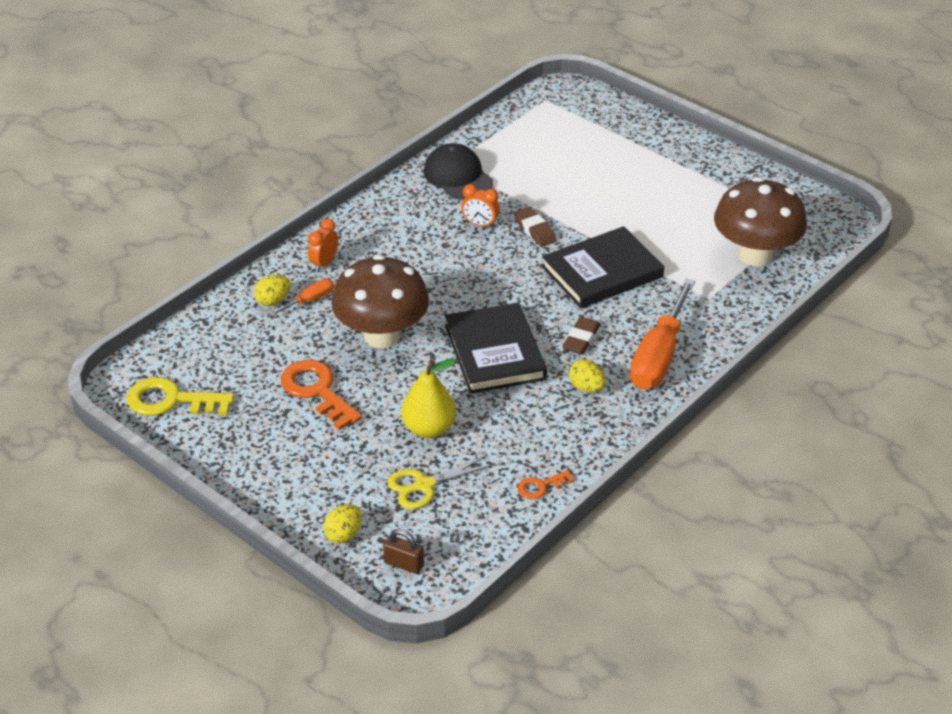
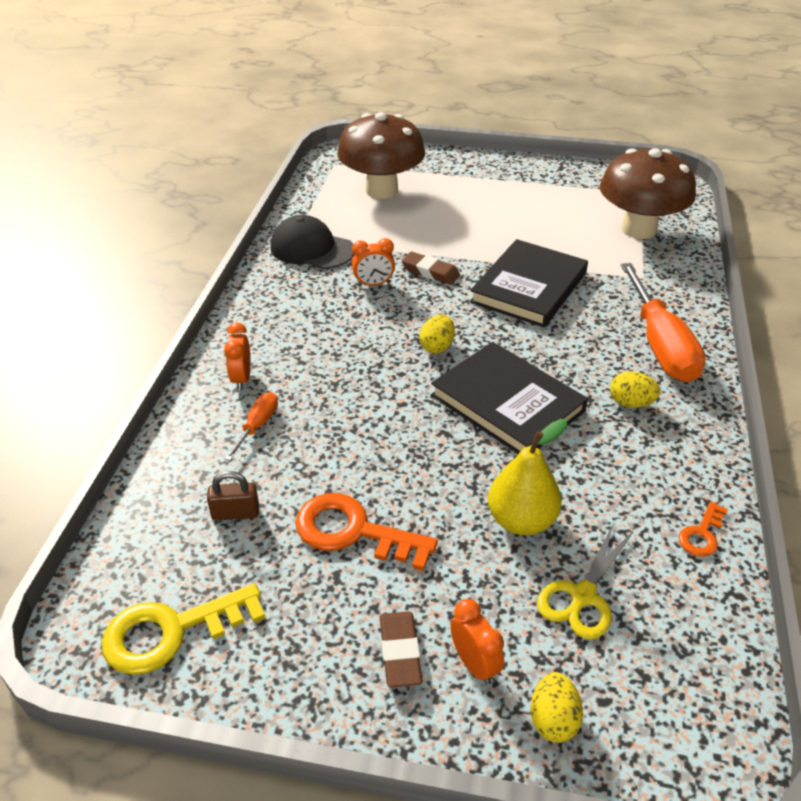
camera: 30 degrees left, 0 degrees up
(273, 301) = (213, 443): yellow egg -> yellow egg (437, 347)
(325, 490) = (474, 664): none -> orange clock
(382, 336) = (373, 433): brown mushroom -> brown mushroom (381, 190)
(404, 564) = (662, 723): brown padlock -> brown padlock (235, 513)
(581, 339) = (575, 356): brown eraser -> brown eraser (400, 652)

